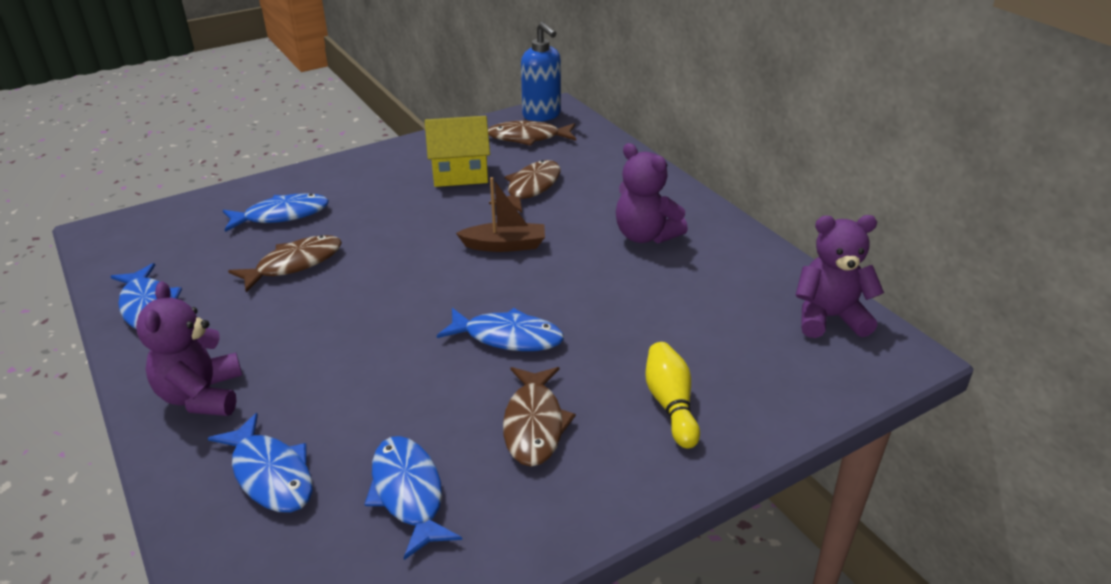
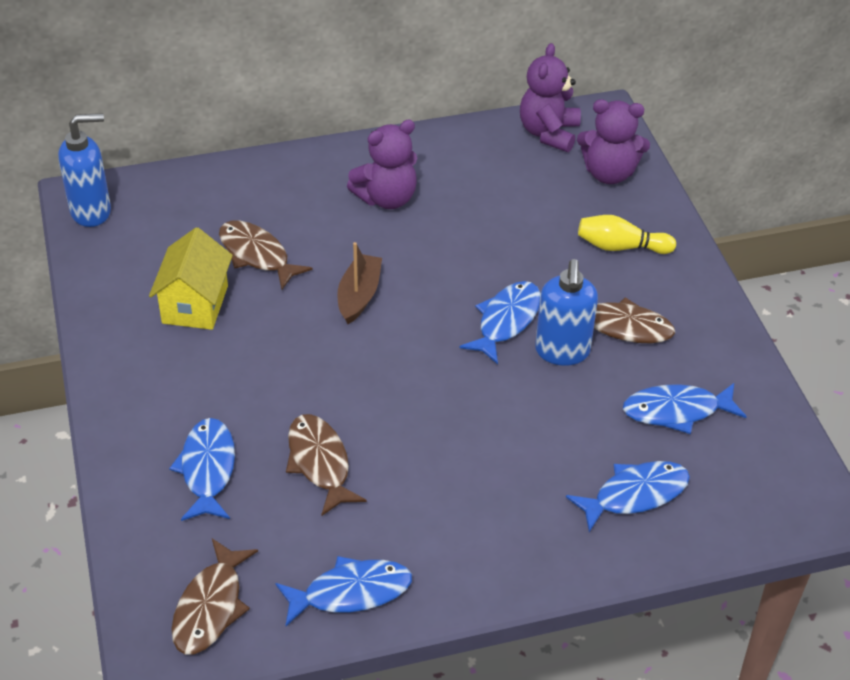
camera: 75 degrees left, 10 degrees up
(202, 396) = (518, 542): purple teddy bear -> purple teddy bear (609, 173)
(476, 384) = (562, 352): none -> blue soap dispenser
(528, 137) = (141, 234): brown fish -> brown fish (210, 606)

